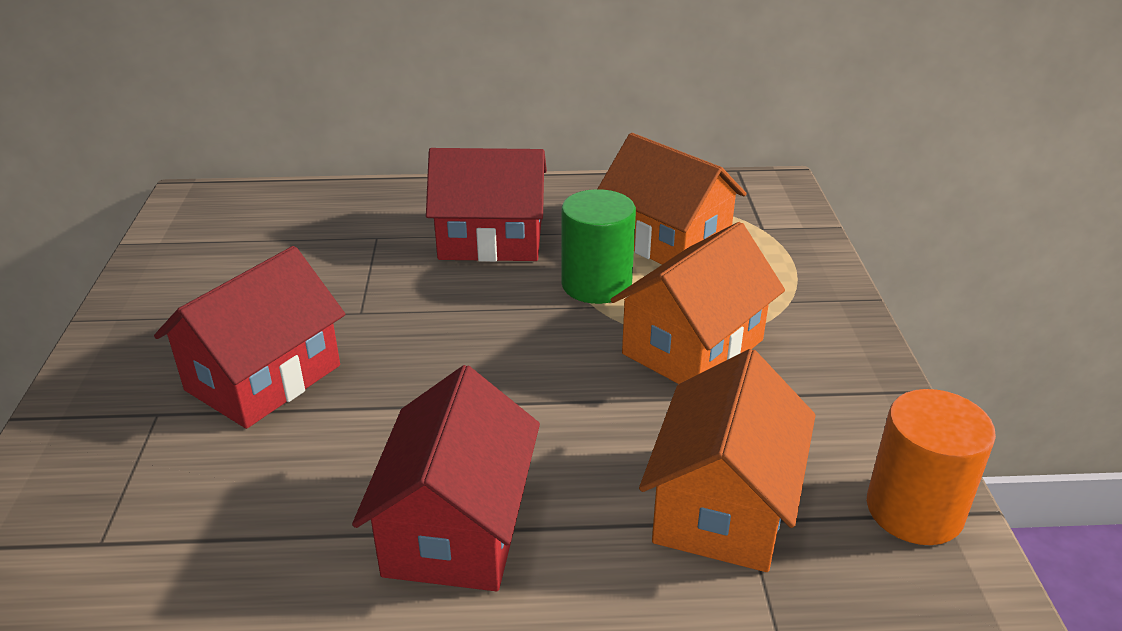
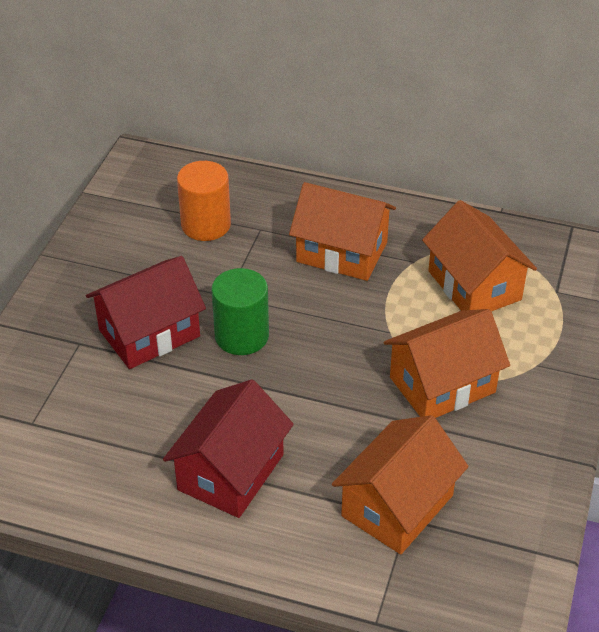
camera: 20 degrees right, 10 degrees up
(491, 240) = (342, 252): red house -> orange house
(596, 284) = (400, 313): green cylinder -> green cylinder (242, 336)
(914, 510) = (518, 544): orange cylinder -> orange cylinder (206, 225)

